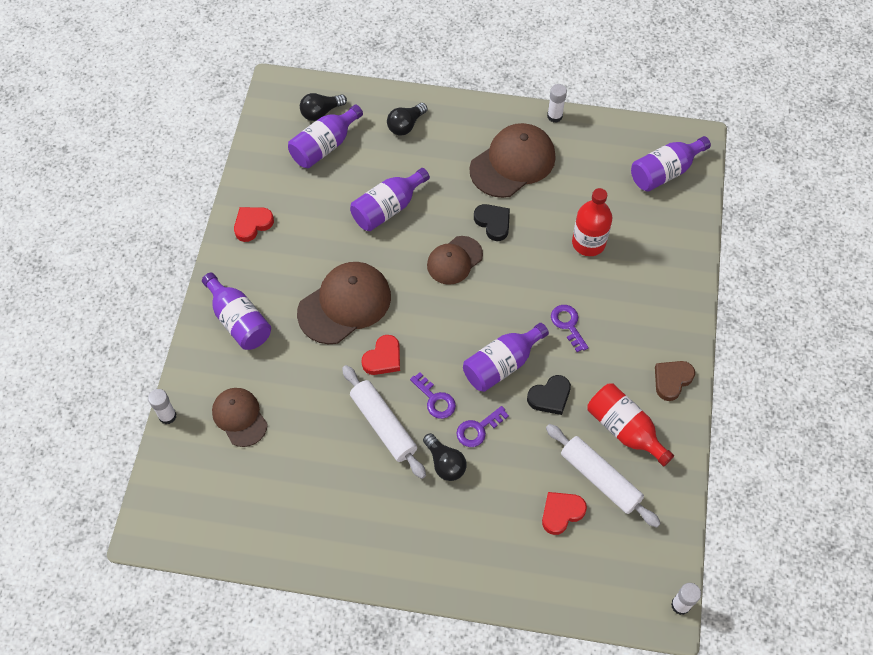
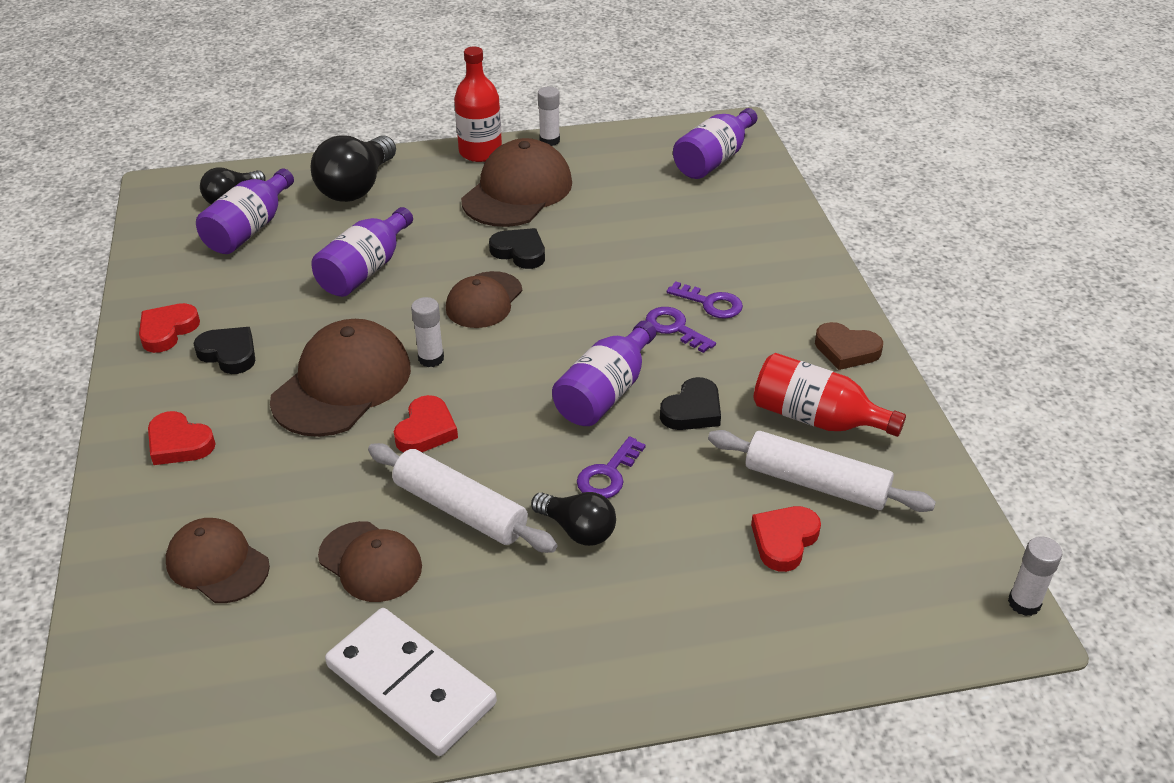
camera: 20 degrees left, 20 degrees down
(167, 416) = (88, 597): white glue stick -> white glue stick (431, 358)
(239, 320) = (179, 443): purple bottle -> red heart
(284, 256) = (229, 354): none -> black heart
(319, 534) = (410, 685): none -> white domino
(322, 445) = (370, 562): none -> brown cap
(406, 125) = (357, 187): black light bulb -> black light bulb, size x1.67
(435, 399) = (526, 457): purple key -> purple key (710, 303)
(588, 243) = (656, 243): red bottle -> red bottle (480, 152)
(672, 380) = (846, 350): brown heart -> brown heart turned 90 degrees counterclockwise

